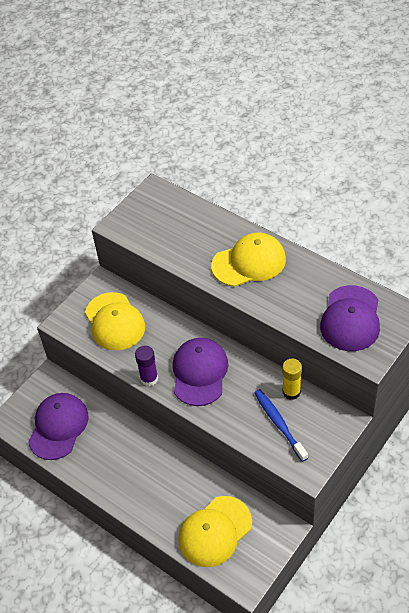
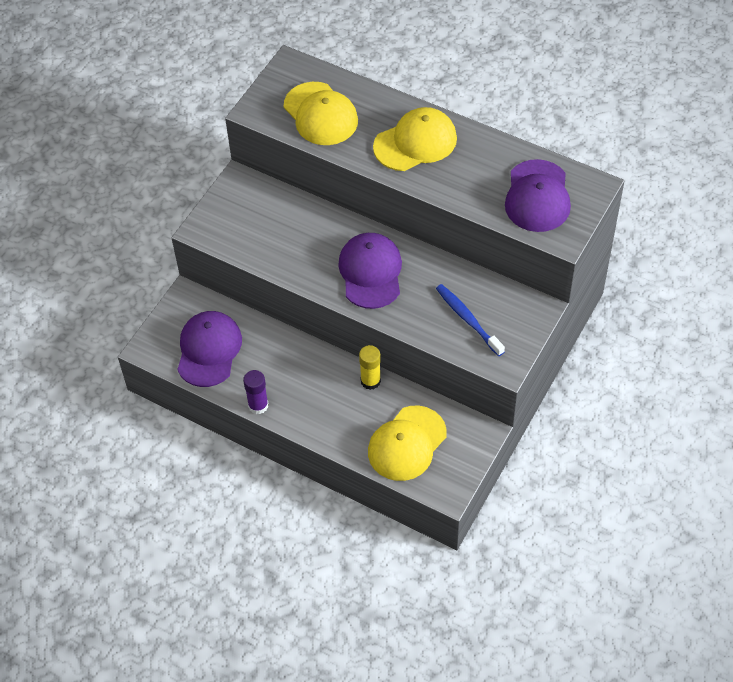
camera: 10 degrees left, 5 degrees up
(114, 322) = (262, 223): yellow cap -> yellow cap (320, 114)
(149, 378) = (314, 283): purple glue stick -> purple glue stick (258, 405)
(291, 392) = (476, 284): yellow glue stick -> yellow glue stick (370, 381)

